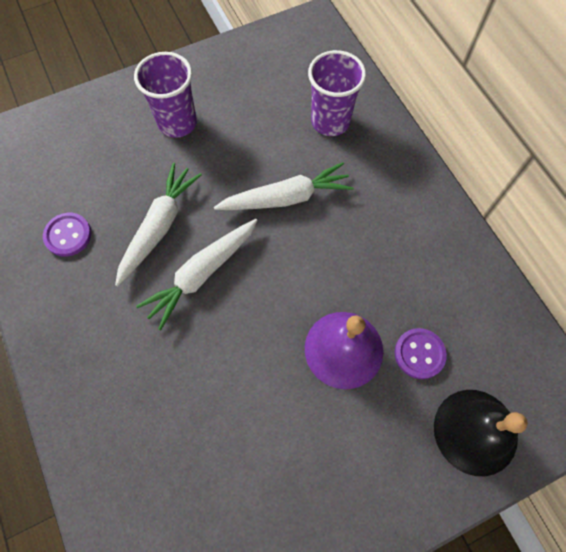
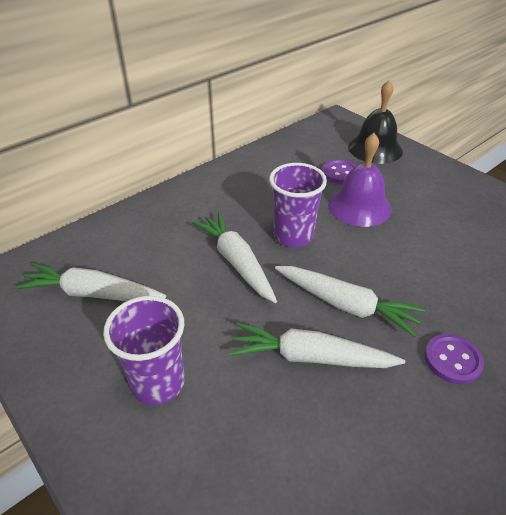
camera: 105 degrees left, 25 degrees down
(68, 235) = (366, 457): purple button -> purple button (452, 360)
(280, 87) = (93, 293): none -> white carrot
(330, 121) = (137, 247): purple cup -> purple cup (293, 236)

